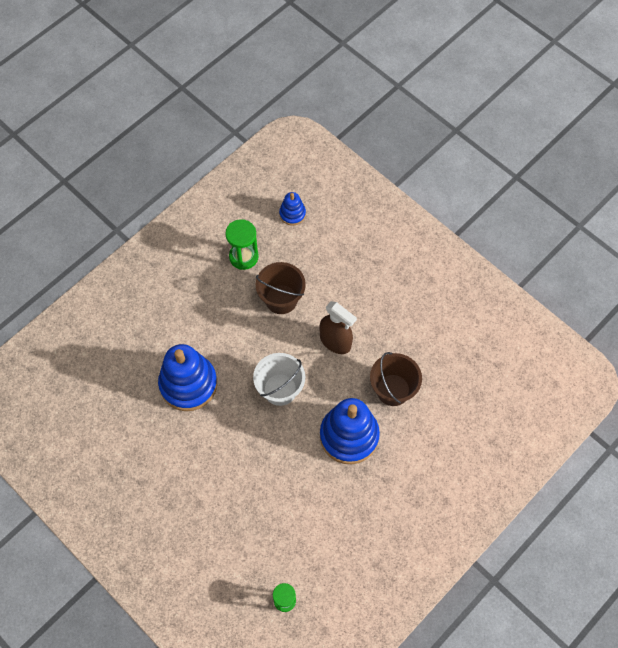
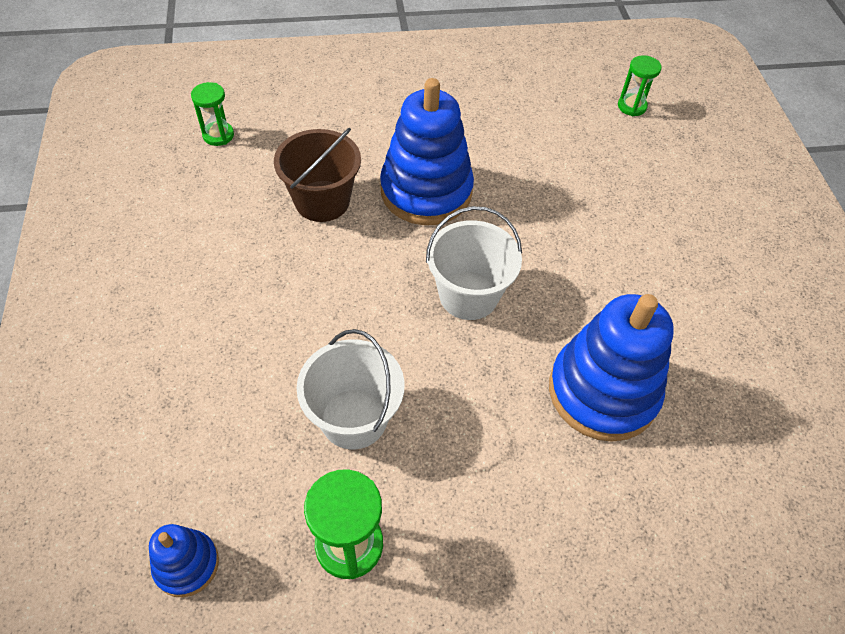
camera: 145 degrees left, 10 degrees down
(281, 299) = (354, 418): brown bucket -> white bucket
(335, 342) = (334, 302): brown spray bottle -> none
(485, 389) = (218, 135): none -> green hourglass

